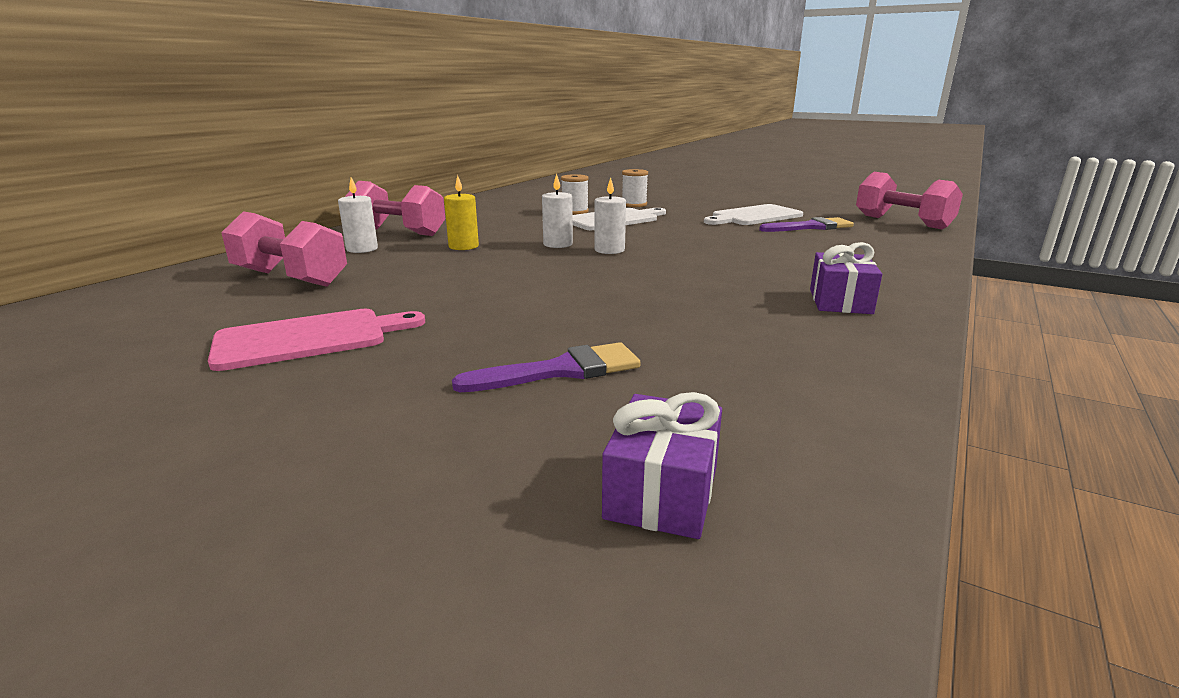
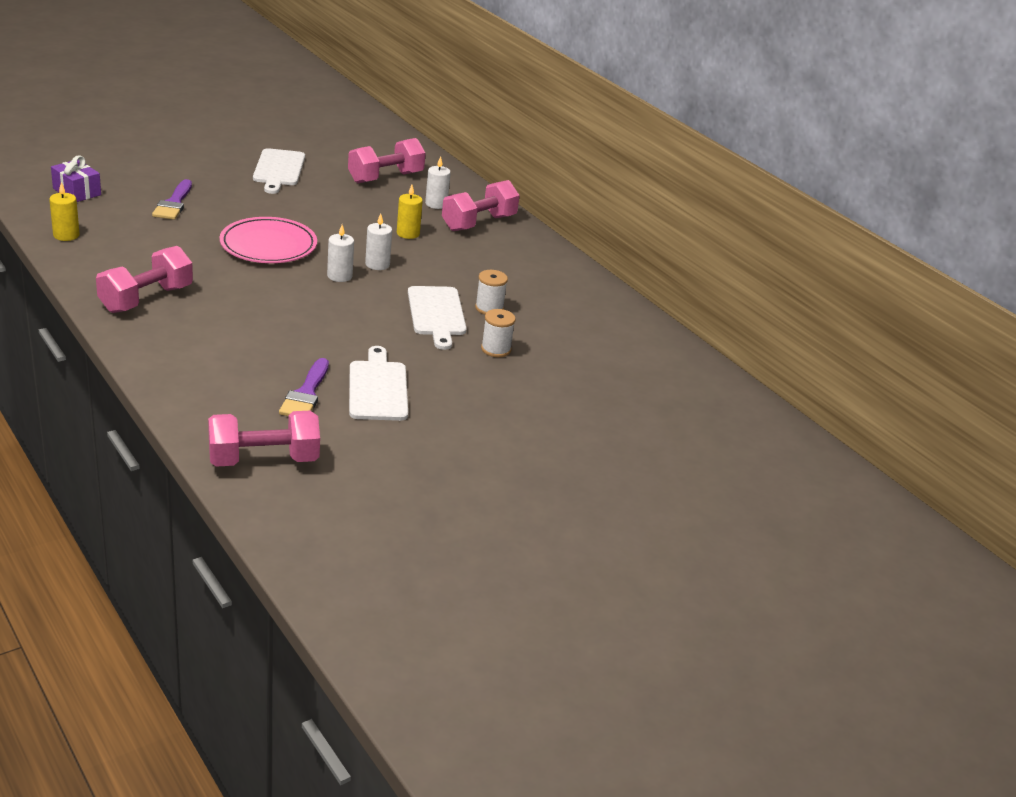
camera: 110 degrees right, 10 degrees up
(310, 338) = (278, 169): pink cutting board -> white cutting board
(596, 285) = (268, 245): none -> pink plate
(836, 411) = (66, 235): none -> yellow candle
(840, 301) = (146, 299): purple gift -> pink dumbbell

